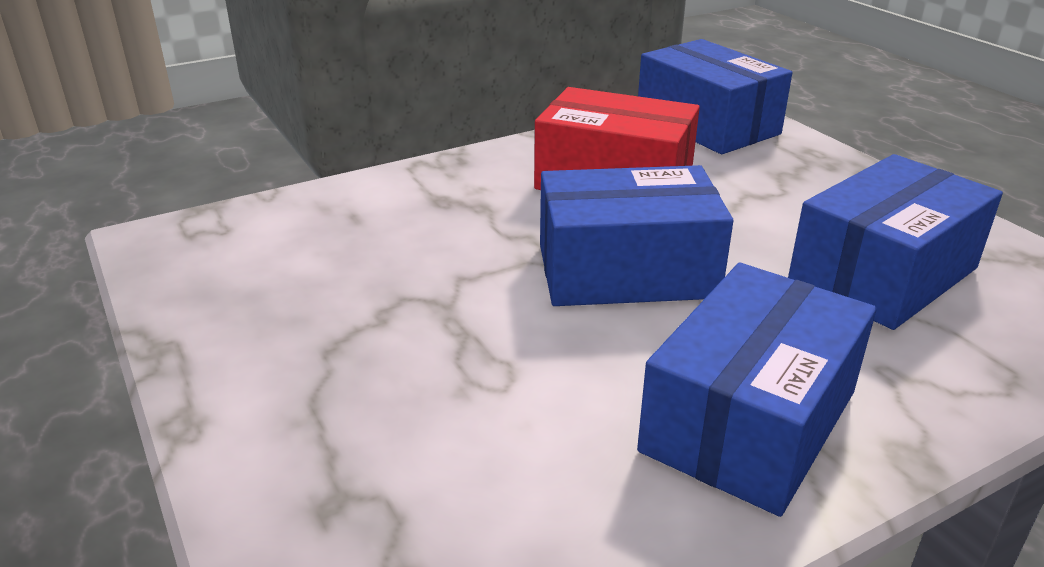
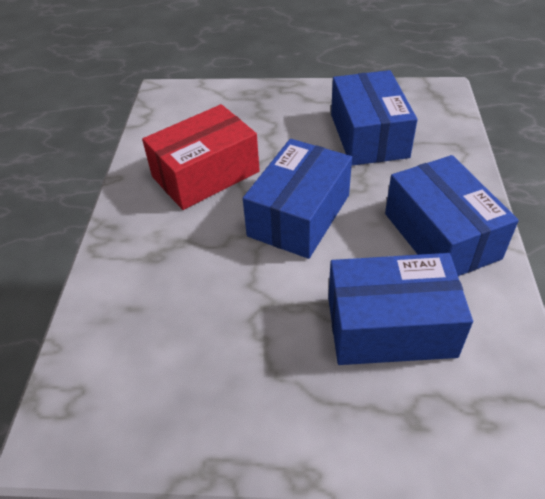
camera: 55 degrees left, 15 degrees up
(707, 124) = (181, 108): blue box -> blue box (390, 326)

